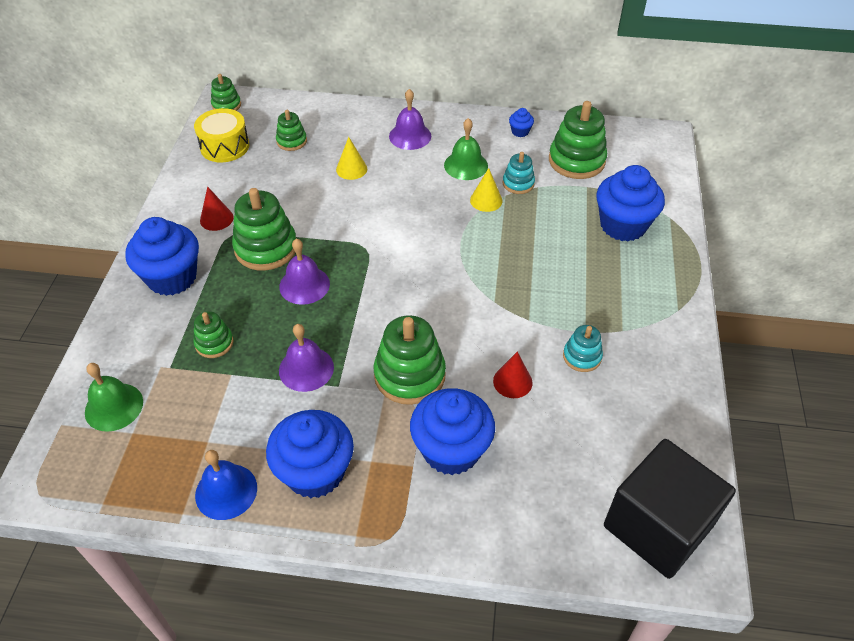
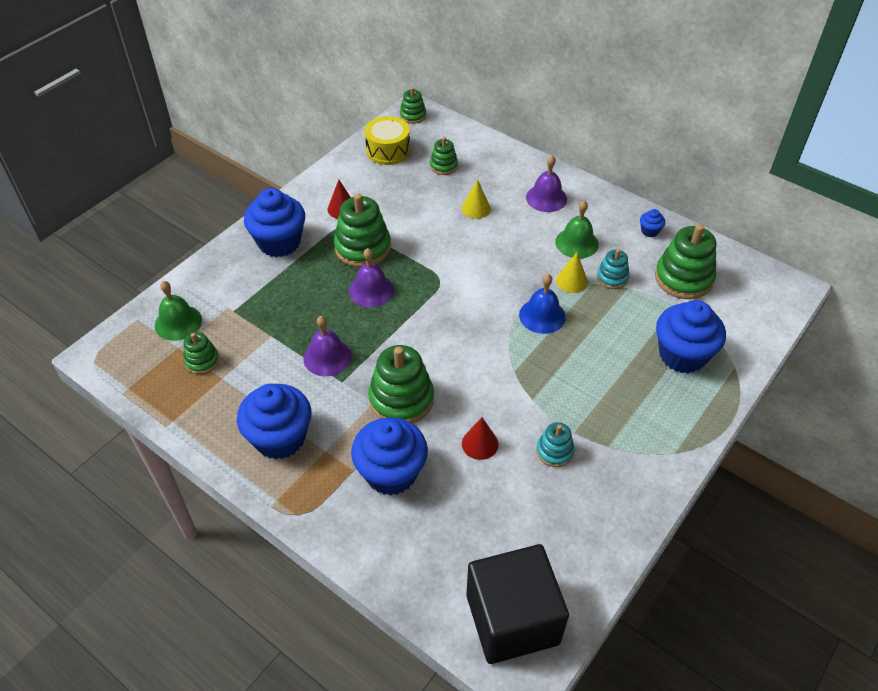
camera: 30 degrees right, 0 degrees up
(214, 343) = (275, 306): green stacking toy -> green stacking toy (202, 361)
(226, 491) = (211, 420): blue bell -> blue bell (542, 316)

